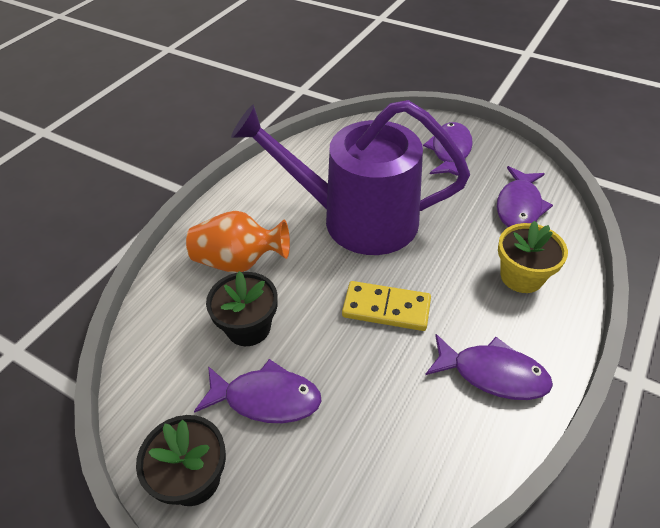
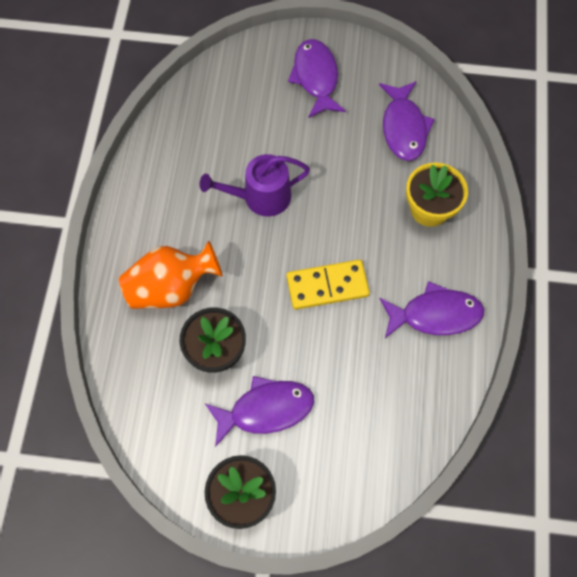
camera: 25 degrees left, 20 degrees up
(358, 219) = (261, 197): purple watering can -> purple watering can, size x0.49

